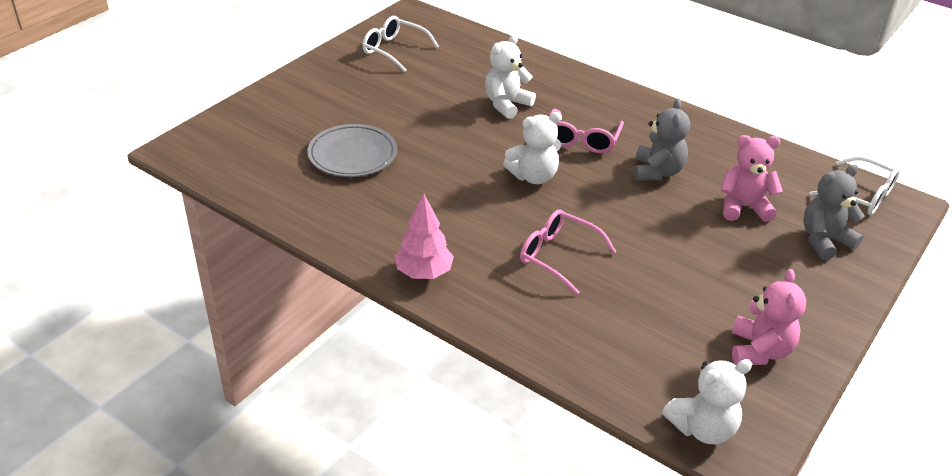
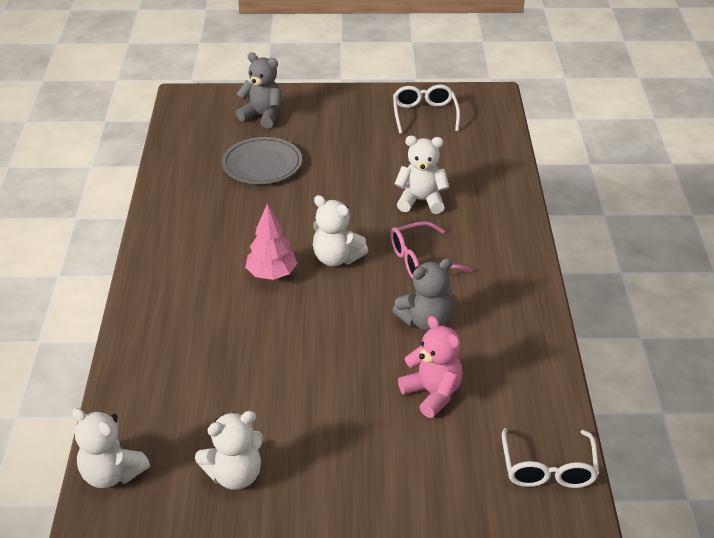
camera: 55 degrees right, 0 degrees up
(424, 273) = (161, 260): pink tree -> pink tree (272, 274)
(558, 256) = (246, 315): pink glasses -> none
(759, 351) = (235, 475): pink teddy bear -> white teddy bear
(824, 241) = (439, 466): grey teddy bear -> grey teddy bear (262, 116)

